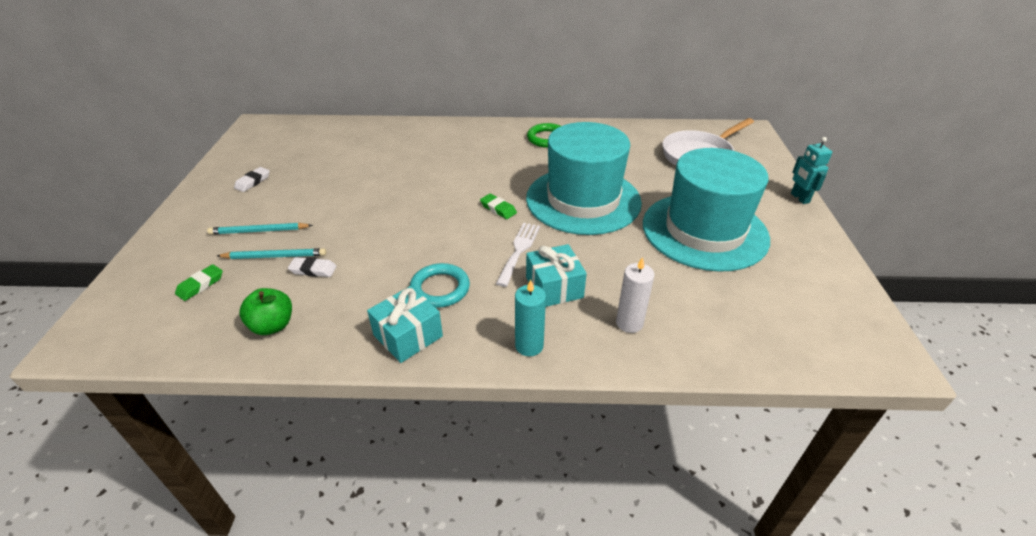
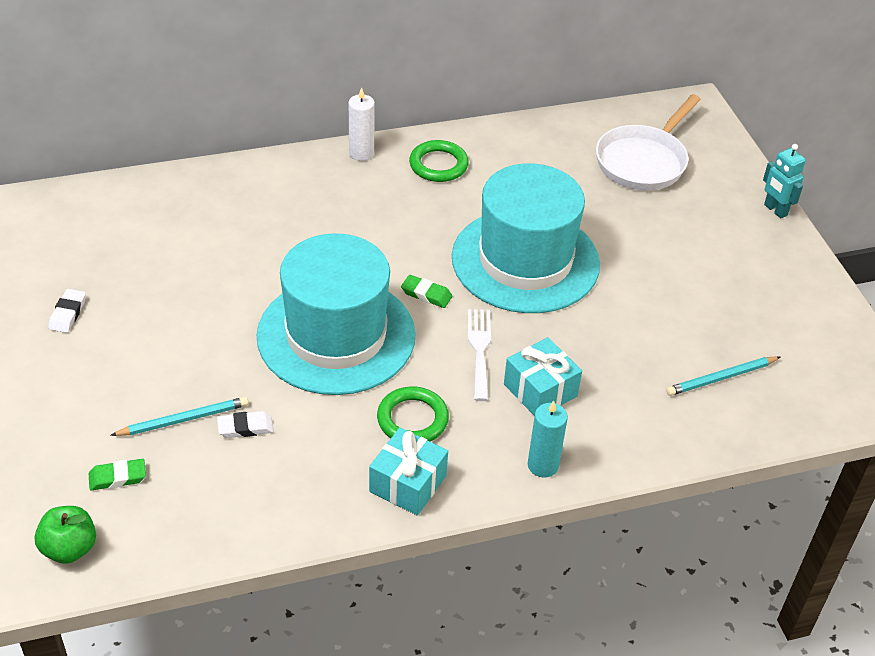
camera: 20 degrees left, 5 degrees up
(200, 285) = (117, 477): green eraser -> green eraser turned 60 degrees clockwise
(259, 231) = (136, 388): turquoise pencil -> turquoise pencil (721, 378)
(273, 325) = (246, 507): green apple -> green apple (69, 548)
(440, 288) = (412, 419): turquoise ring -> green ring
(629, 323) = (636, 416): white candle -> white candle (361, 153)
(704, 231) = (680, 279): turquoise hat -> turquoise hat (336, 335)

